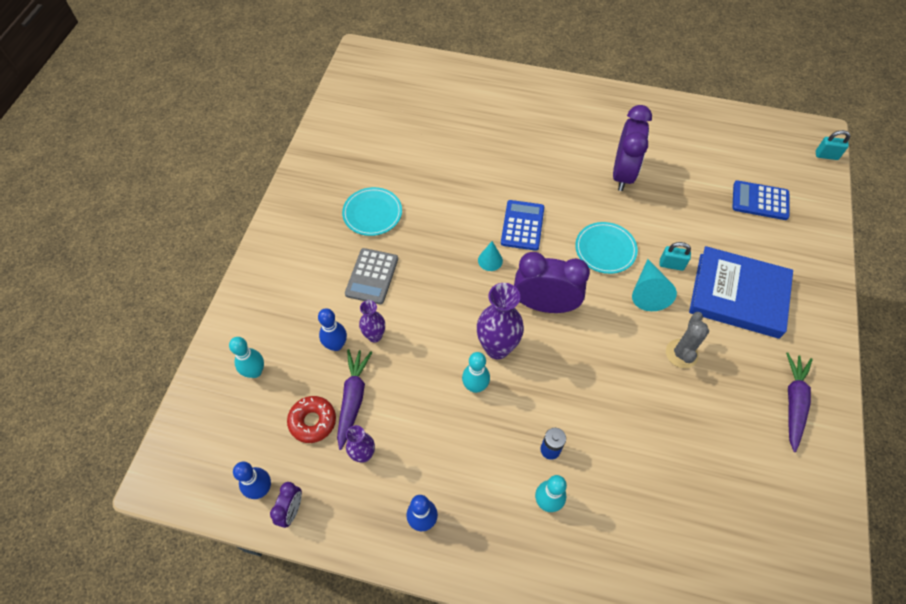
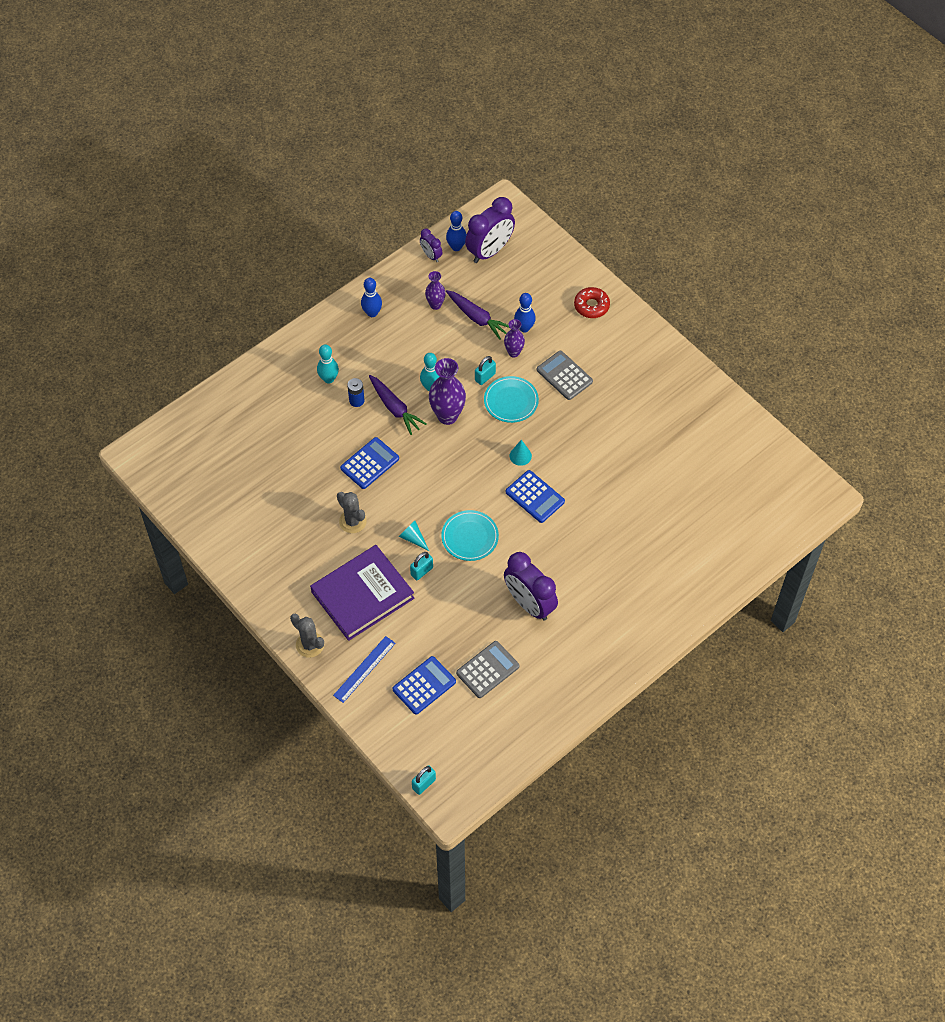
camera: 125 degrees right, 0 degrees up
(255, 372) = (539, 277): turquoise bowling pin -> none
(313, 421) = (479, 290): red donut -> red donut (591, 306)
(372, 213) = (623, 406): turquoise plate -> turquoise plate (511, 401)
(424, 343) = (485, 377): none -> turquoise padlock
(545, 305) = (456, 465): purple clock -> purple clock (490, 251)
(609, 382) = (370, 463): none -> blue calculator
(648, 292) = (413, 538): turquoise cone -> turquoise cone, size x0.62
(703, 169) = (487, 670): none -> grey calculator
(738, 295) = (362, 595): blue book -> purple book
(793, 403) = (266, 560): purple carrot -> purple carrot (395, 408)
(794, 249) = (364, 669): none -> blue ruler
(822, 304) = (310, 645): none -> grey cactus

